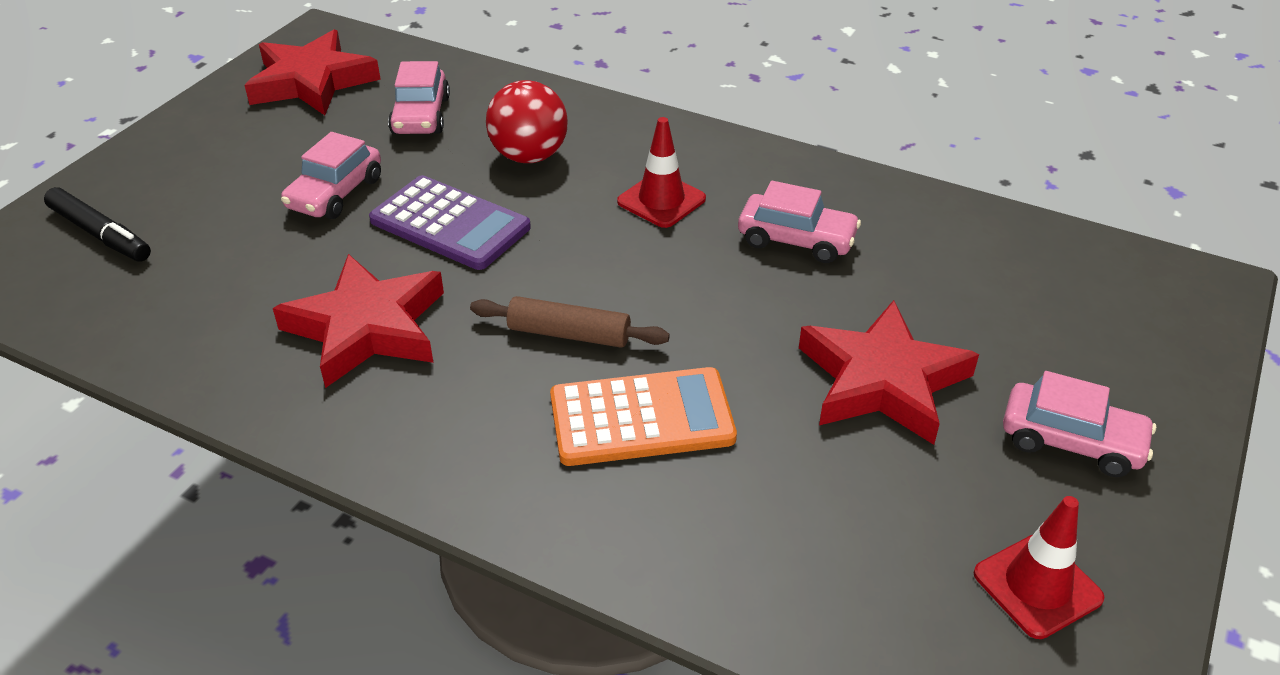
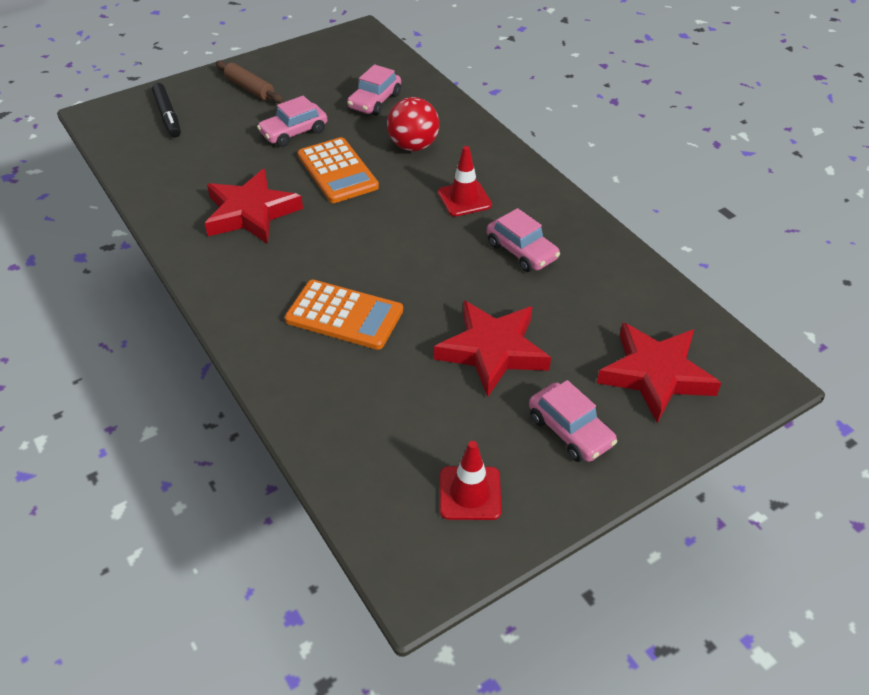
camera: 30 degrees right, 5 degrees up
(312, 81) = (334, 61): red star -> red star (655, 374)
(450, 224) = (337, 171): purple calculator -> orange calculator
(569, 334) = (347, 256): brown rolling pin -> brown rolling pin (249, 88)

